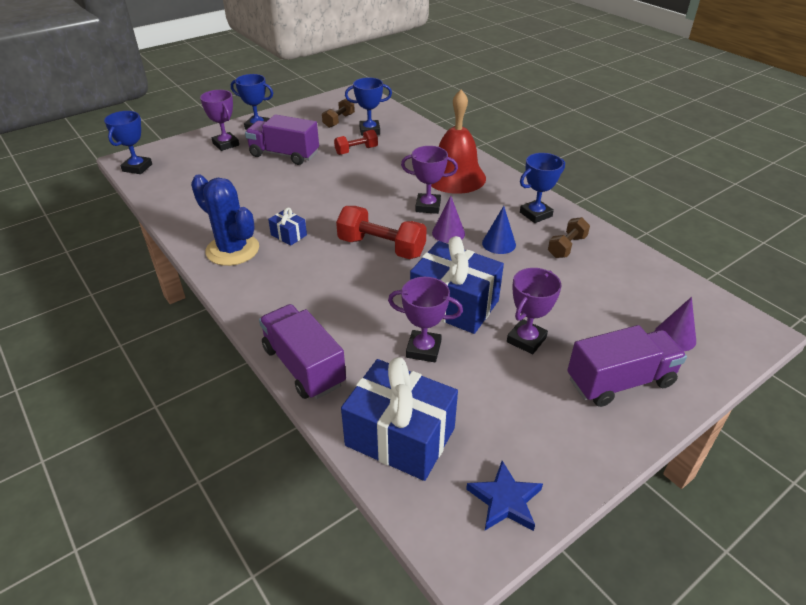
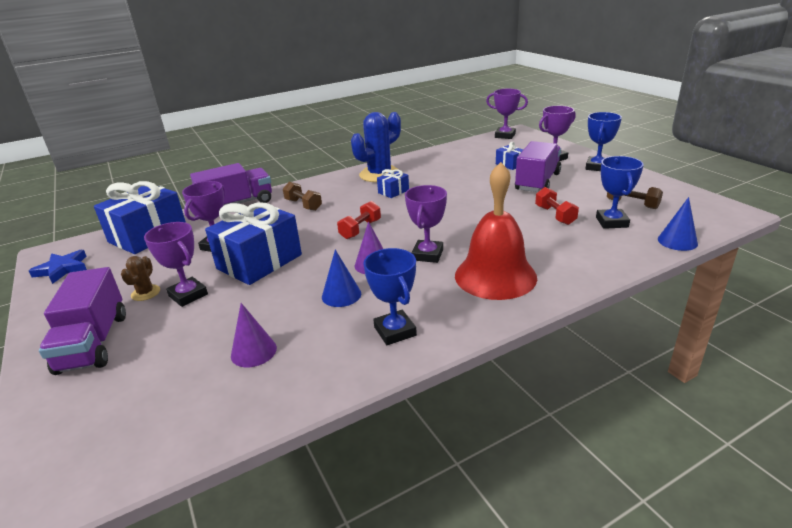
camera: 100 degrees right, 10 degrees down
(137, 168) = (505, 135): blue trophy -> purple trophy
(234, 167) = (510, 164): none -> blue gift
(381, 247) = (360, 229): red dumbbell -> red dumbbell, size x0.60
(398, 113) = (677, 241): none -> blue cone
(532, 377) = (145, 293): none -> brown cactus
(567, 247) = (314, 347): brown dumbbell -> brown dumbbell (303, 205)
(675, 337) = (106, 403): purple cone -> purple cone (253, 351)

